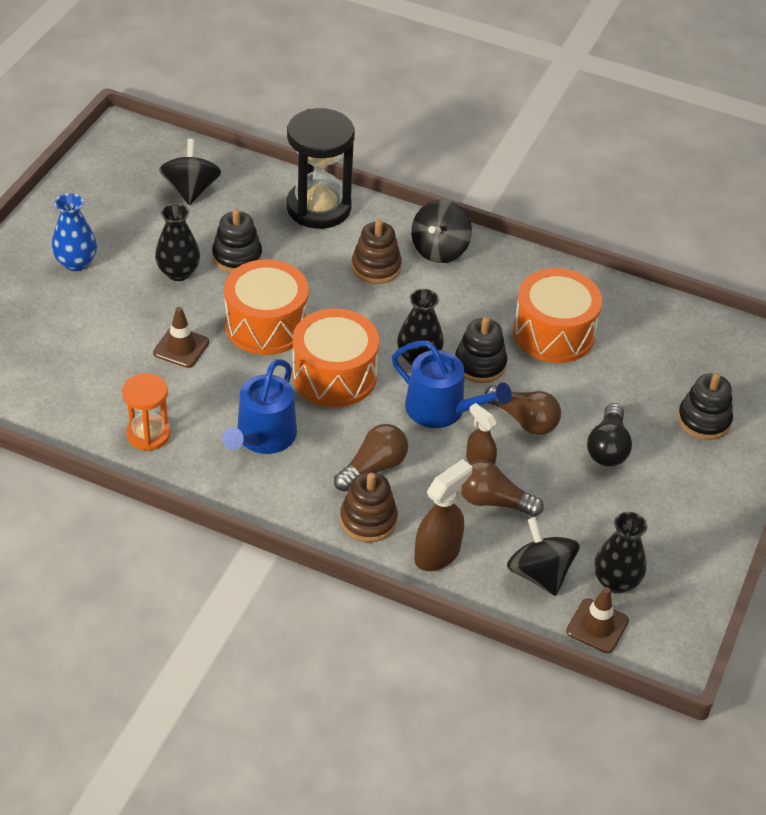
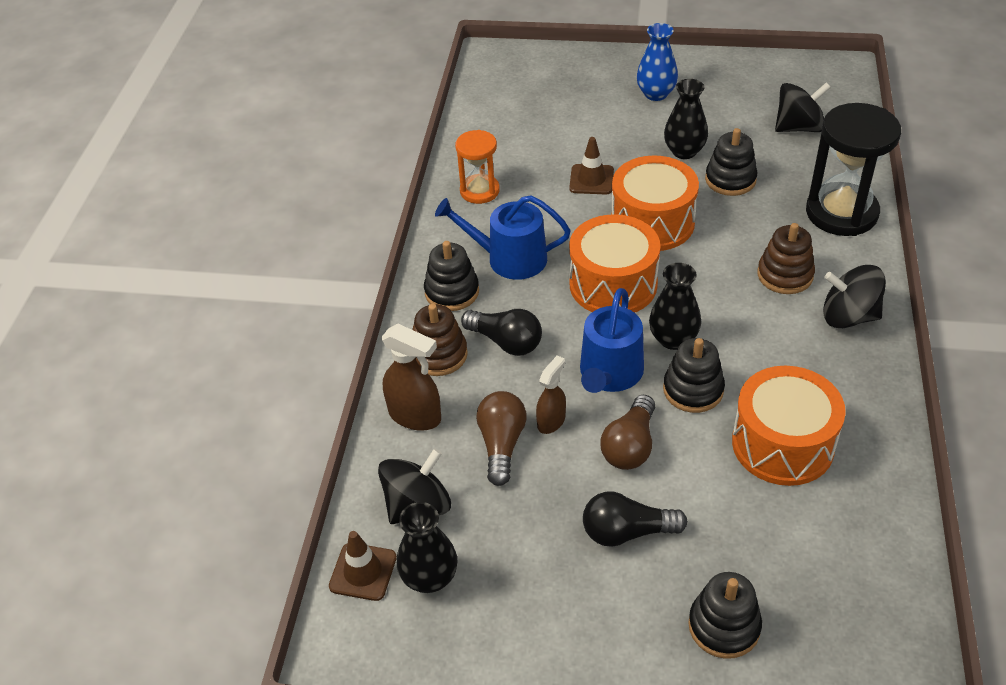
camera: 80 degrees right, 0 degrees up
(288, 491) = (452, 292): none -> black stacking toy
(373, 468) = (506, 342): brown light bulb -> black light bulb

